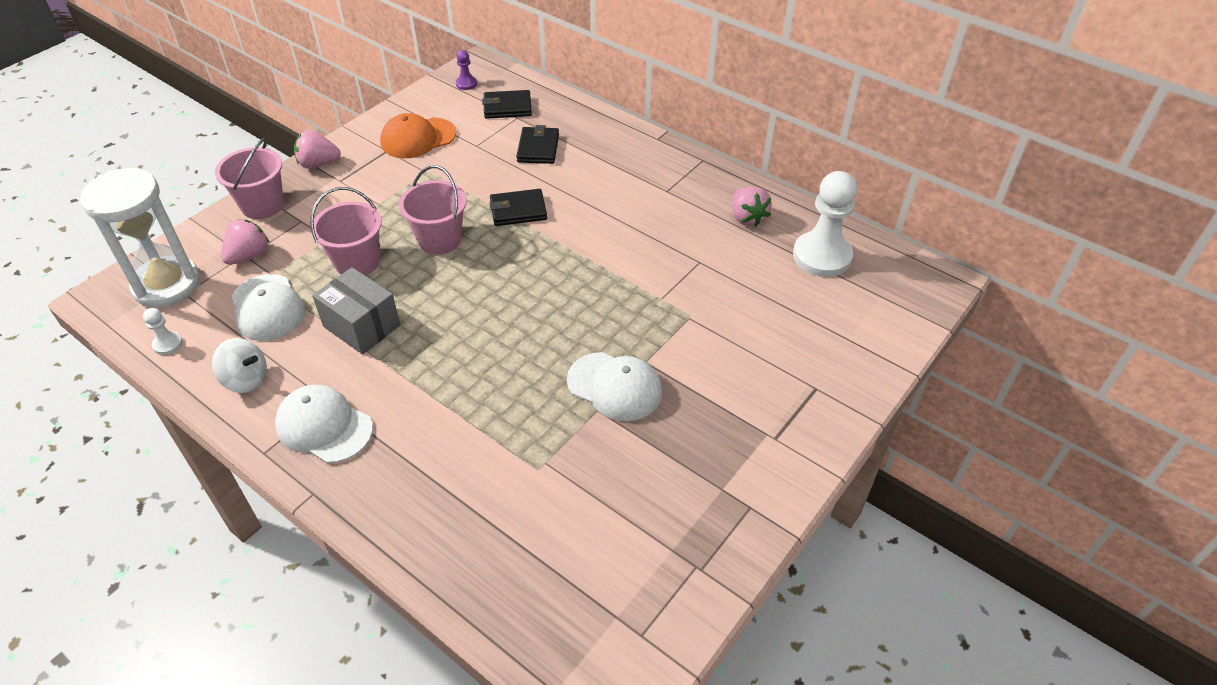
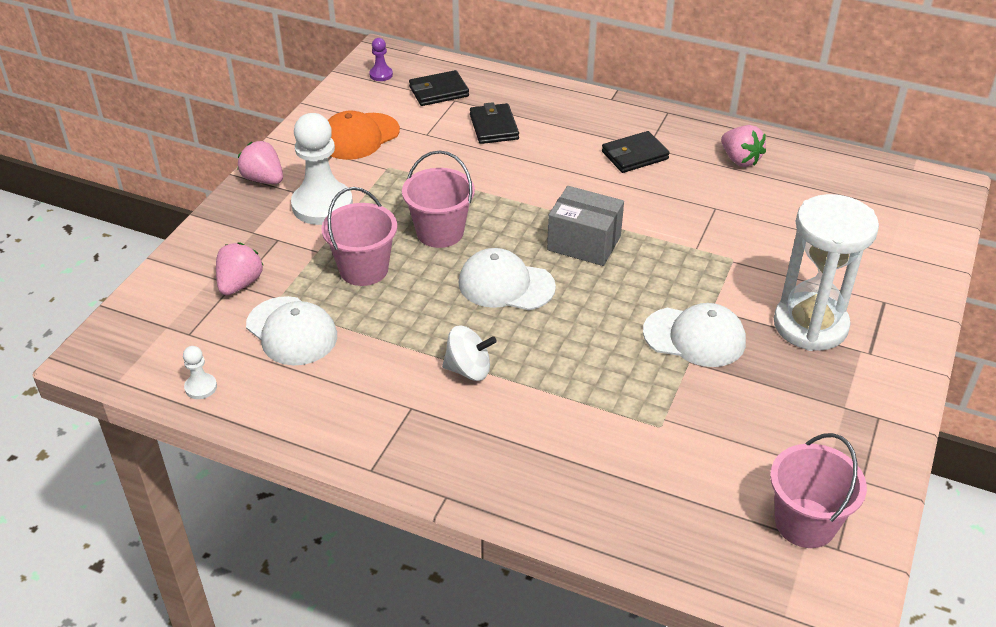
camera: 15 degrees left, 5 degrees down
(167, 285) = (164, 329): white hourglass -> white hourglass (810, 325)
(246, 379) = (310, 404): white spinning top -> white spinning top (469, 369)
(262, 205) = (225, 231): pink bucket -> pink bucket (805, 523)
(318, 164) = (263, 179): pink strawberry -> pink strawberry turned 60 degrees clockwise
(324, 426) = (420, 432): white cap -> white cap (506, 285)
(362, 326) = (405, 330): grey box -> grey box (584, 243)
(518, 210) = (506, 190): black wallet -> black wallet (634, 155)
(822, 256) = (828, 183): white pawn -> white pawn (322, 205)

